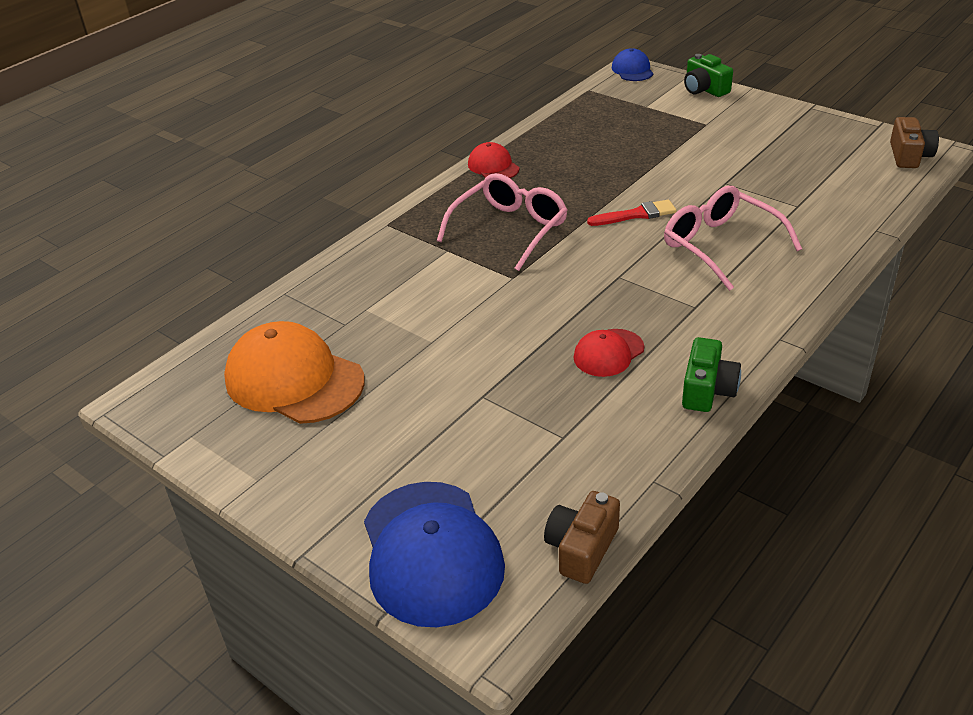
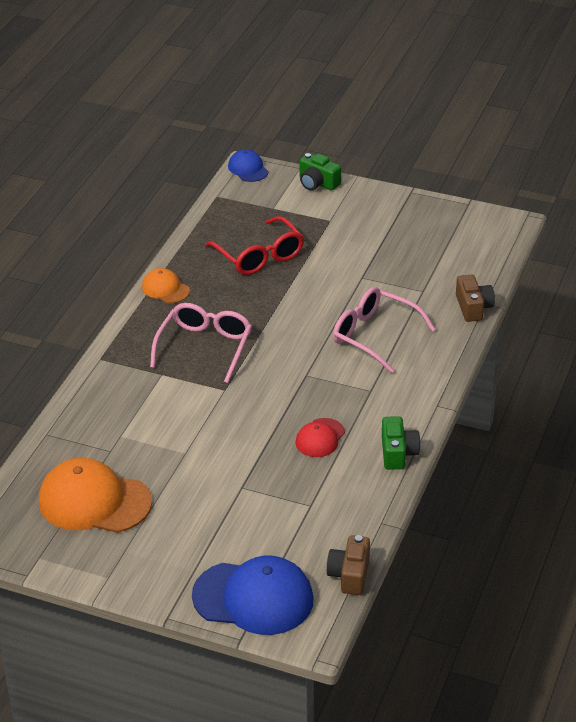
camera: 20 degrees left, 0 degrees up
(431, 552) = (253, 598): blue cap -> blue cap turned 45 degrees counterclockwise
(493, 166) = (165, 289): red cap -> orange cap
(612, 148) = (259, 256): none -> red glasses
(636, 214) = (301, 318): red brush -> none
(909, 156) = (497, 231): brown camera -> brown camera (473, 307)

